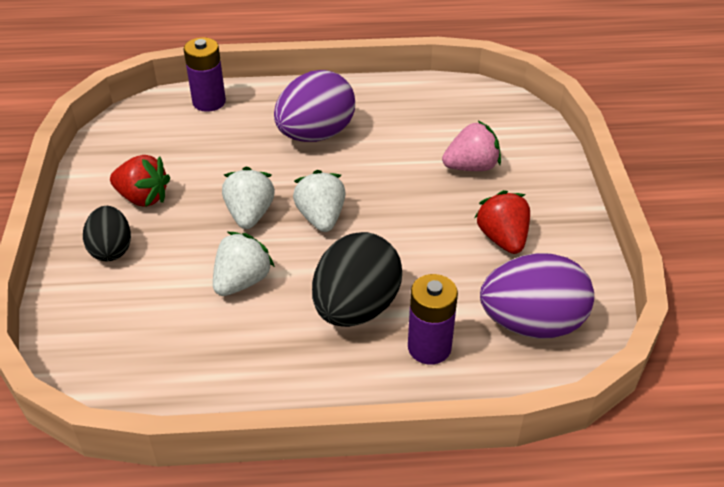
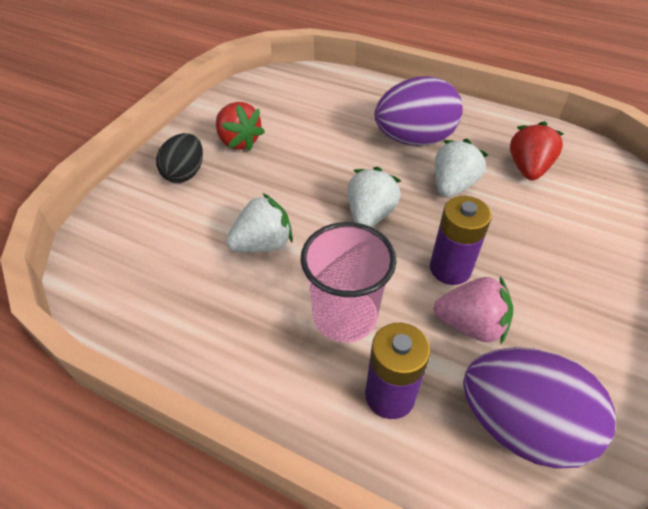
camera: 30 degrees right, 5 degrees up
(209, 102) = (343, 84): purple battery -> purple battery (450, 269)
(250, 214) = (311, 187): white strawberry -> white strawberry (452, 185)
(356, 308) = (344, 316): black egg -> pink cup
(471, 167) = (548, 222): pink strawberry -> pink strawberry (470, 325)
(502, 238) = (540, 311): red strawberry -> red strawberry (528, 168)

